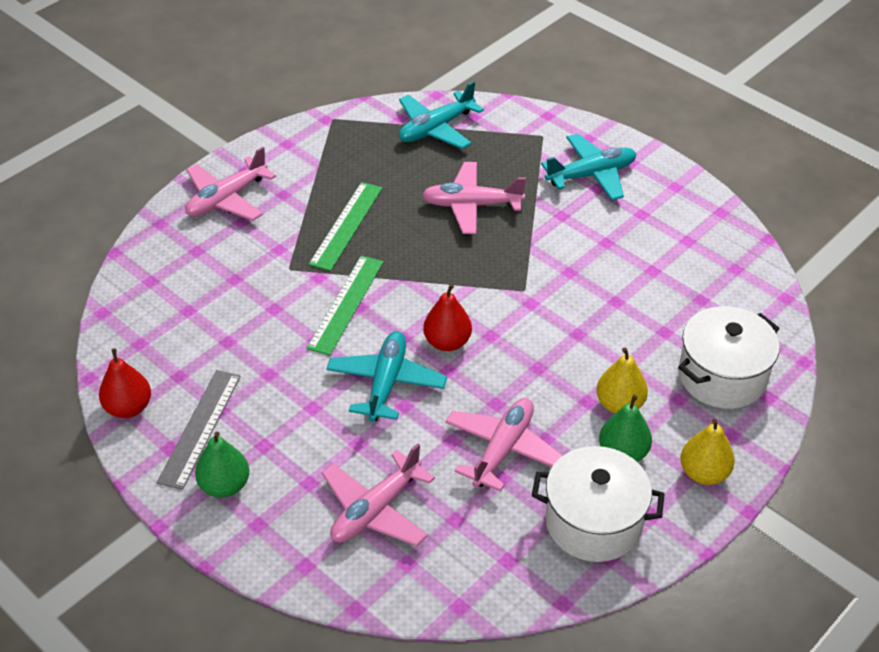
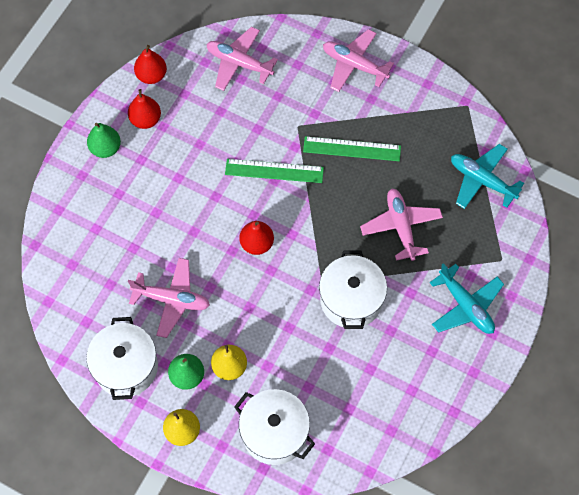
camera: 75 degrees right, 20 degrees up
(199, 428) = (145, 119): grey ruler -> red pear
(376, 510) = (106, 237): pink plane -> pink plane (239, 63)
(386, 383) = (210, 215): turquoise plane -> none
(556, 268) = (351, 300): none -> white pot

